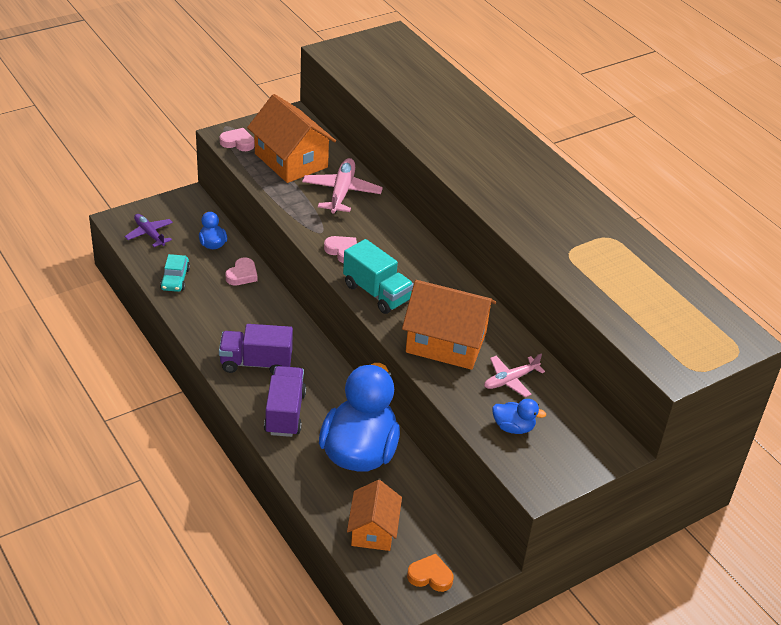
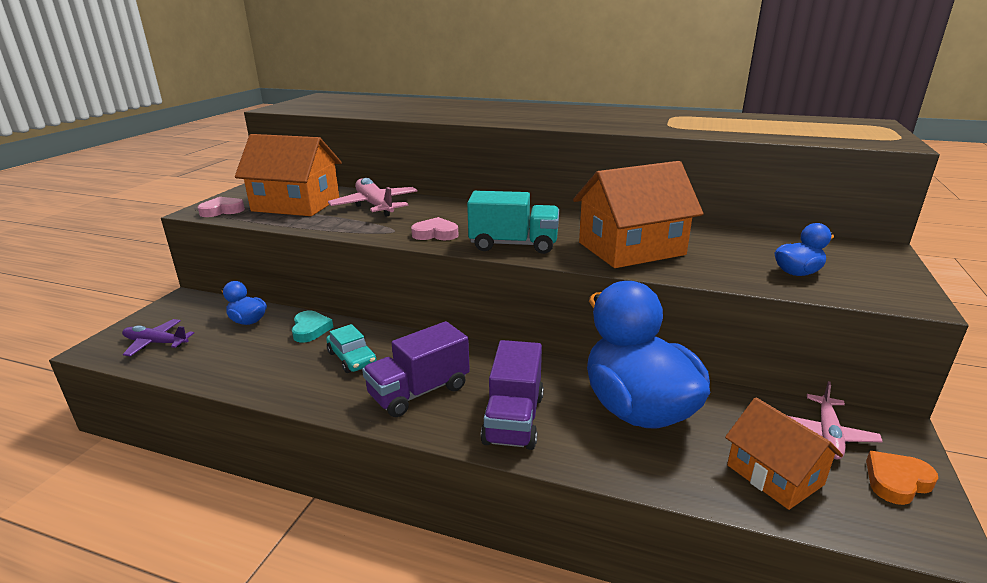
camera: 35 degrees left, 15 degrees down
(175, 279) = (230, 365): turquoise car -> turquoise car (352, 358)
(242, 275) = (310, 329): pink heart -> turquoise heart
(285, 413) = (514, 419): purple truck -> purple truck turned 135 degrees counterclockwise
(511, 380) = (725, 247): pink plane -> pink plane (827, 434)

